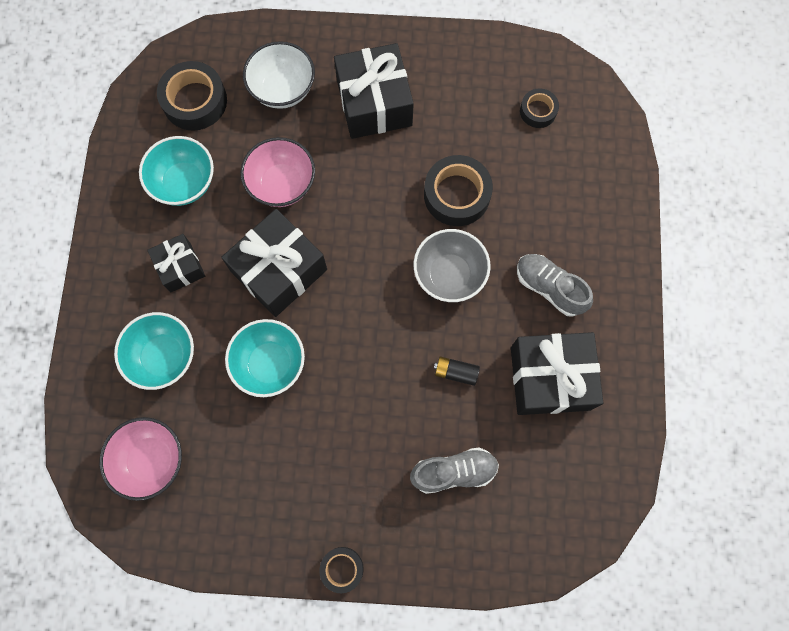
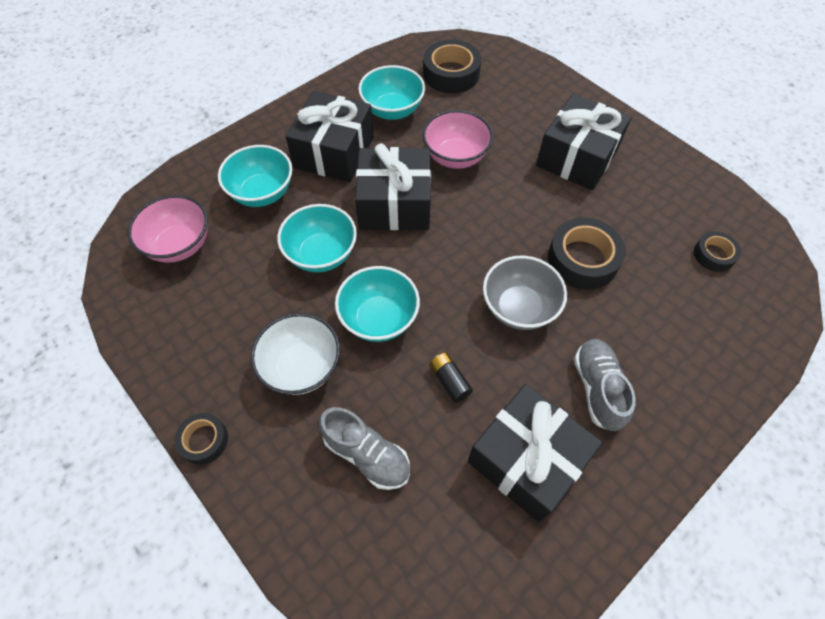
camera: 45 degrees right, 15 degrees down
(180, 267) = (334, 152): black gift -> black gift, size x1.75
(283, 89) = (517, 106): white bowl -> white bowl (302, 367)
(365, 373) = (379, 318): none -> turquoise bowl

